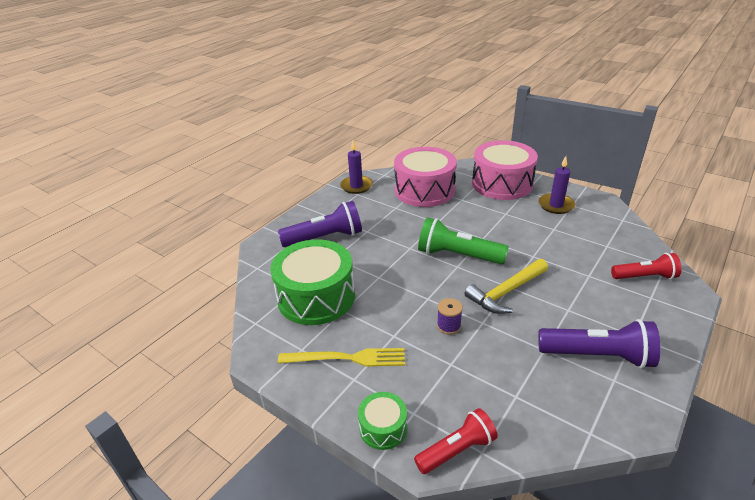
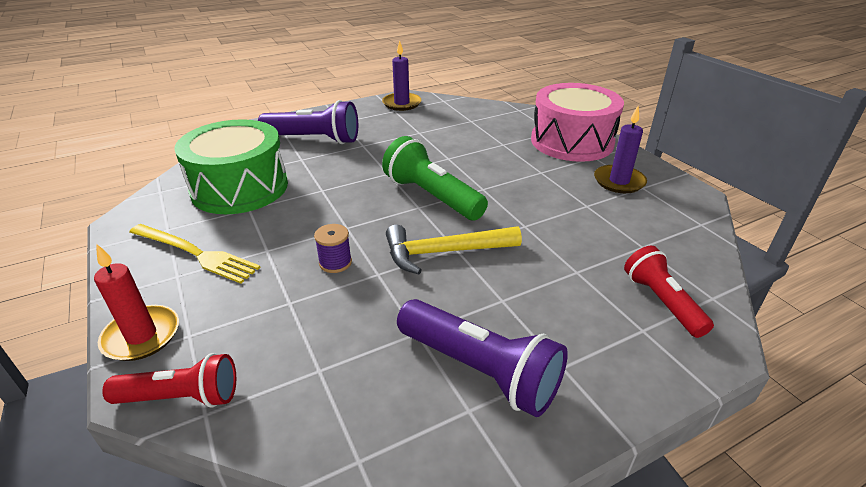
camera: 25 degrees right, 0 degrees up
(383, 428) = (141, 336): green drum -> red candle
(424, 190) = (470, 125): pink drum -> none
(645, 277) = (661, 301): red flashlight -> red flashlight turned 135 degrees counterclockwise

